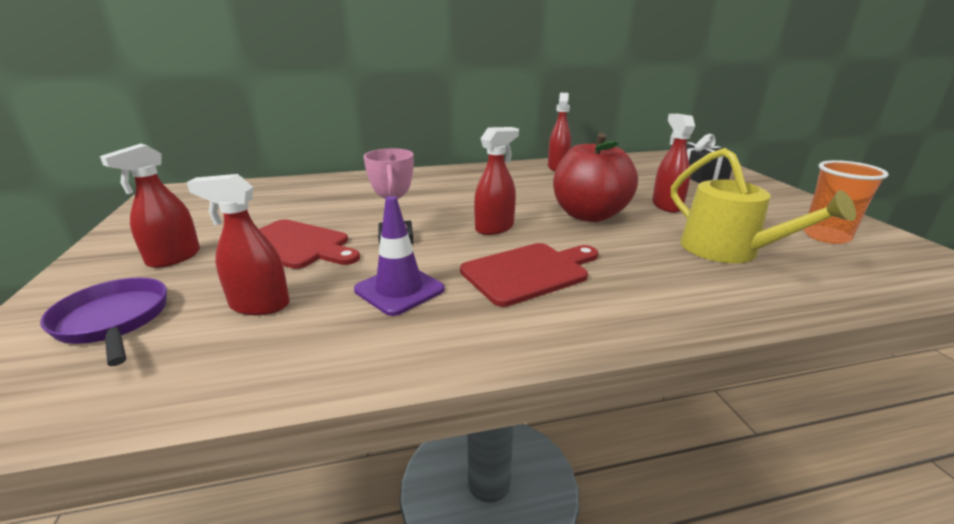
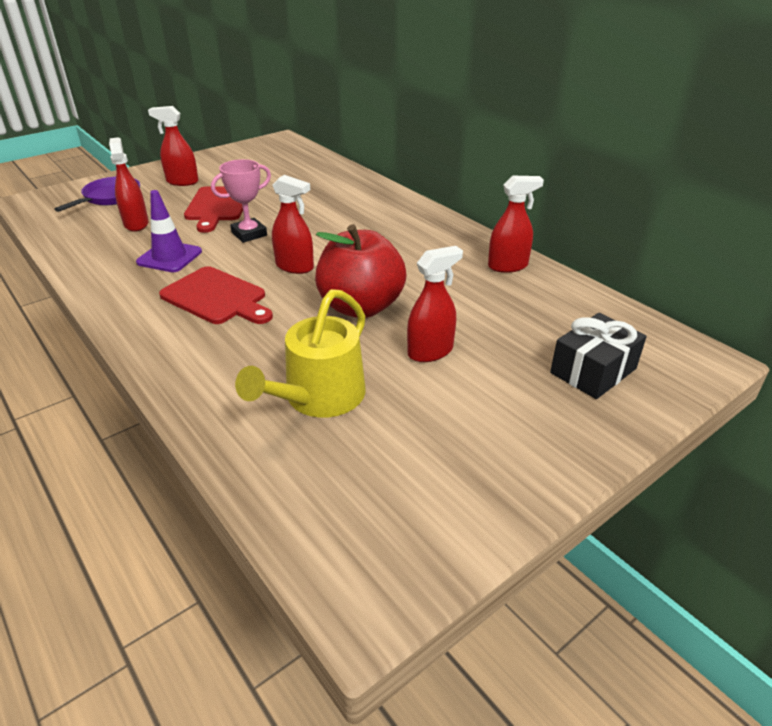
camera: 65 degrees right, 10 degrees up
(826, 236) = (413, 478): orange cup -> none

